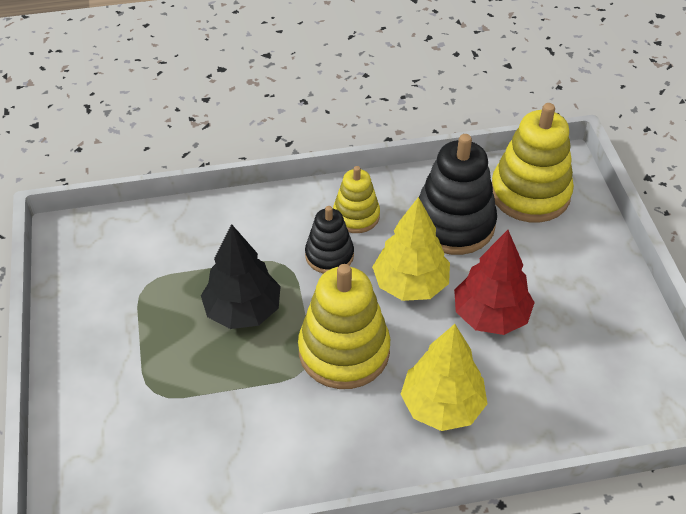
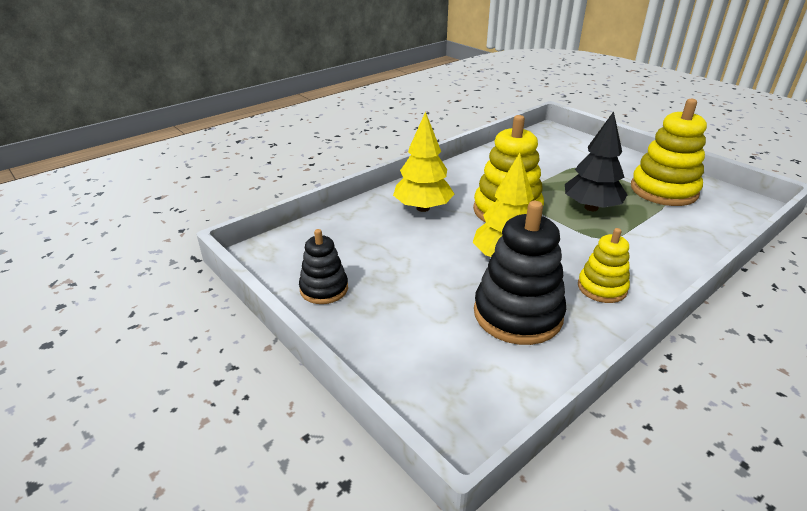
camera: 150 degrees right, 15 degrees down
(329, 255) = (583, 254): black stacking toy -> black stacking toy (324, 289)
(490, 316) = (429, 260): red tree -> none
(530, 193) = (473, 377): yellow stacking toy -> yellow stacking toy (663, 190)

